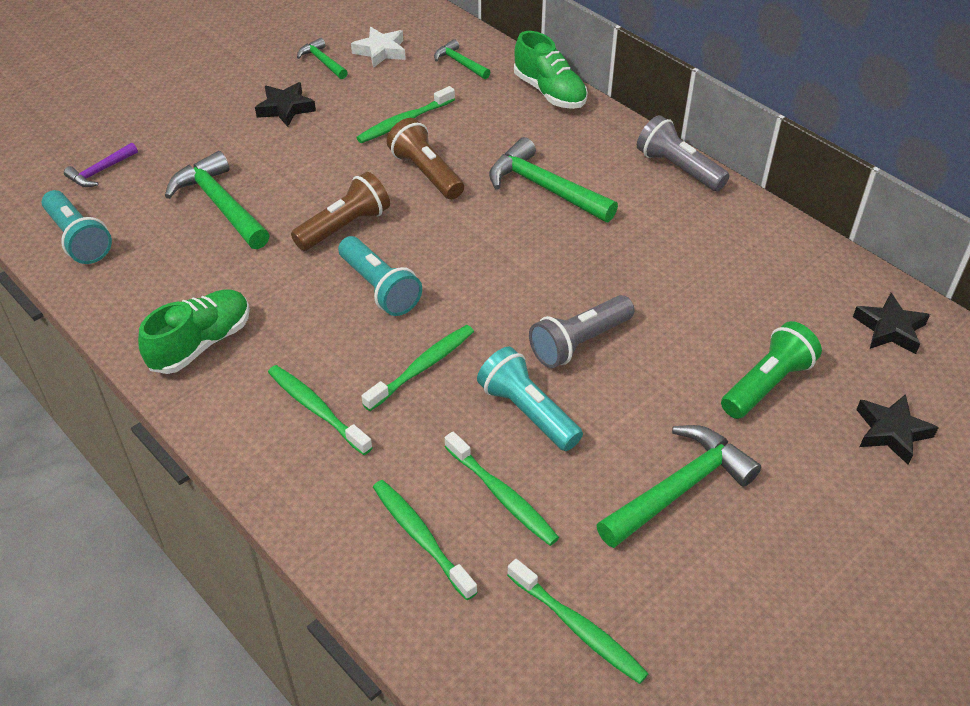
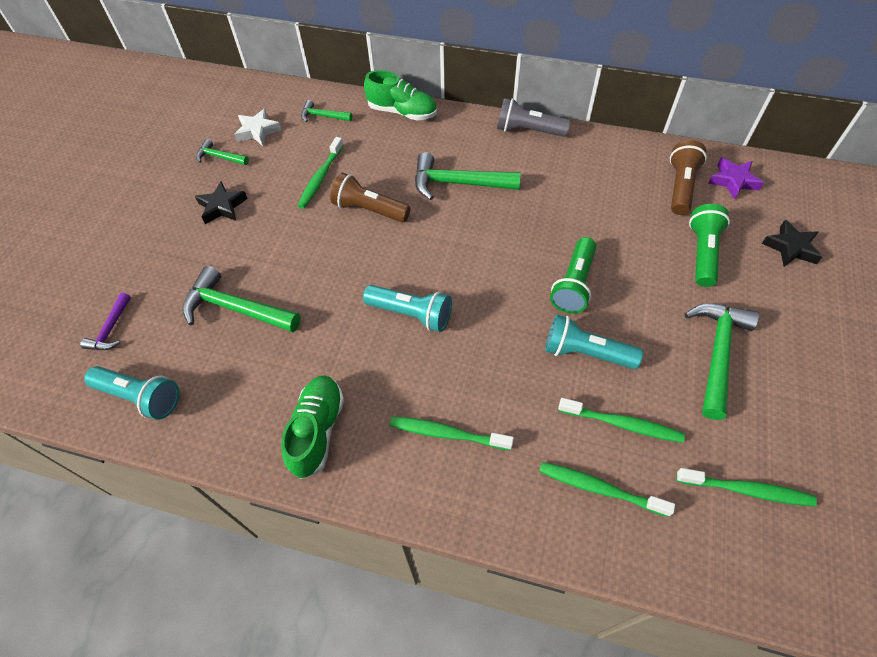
camera: 30 degrees left, 10 degrees up
(344, 227) = (346, 279): brown flashlight -> brown flashlight (680, 187)
(422, 367) = (491, 358): green toothbrush -> none
(579, 342) = (574, 284): grey flashlight -> green flashlight
(889, 329) = (733, 181): black star -> purple star

